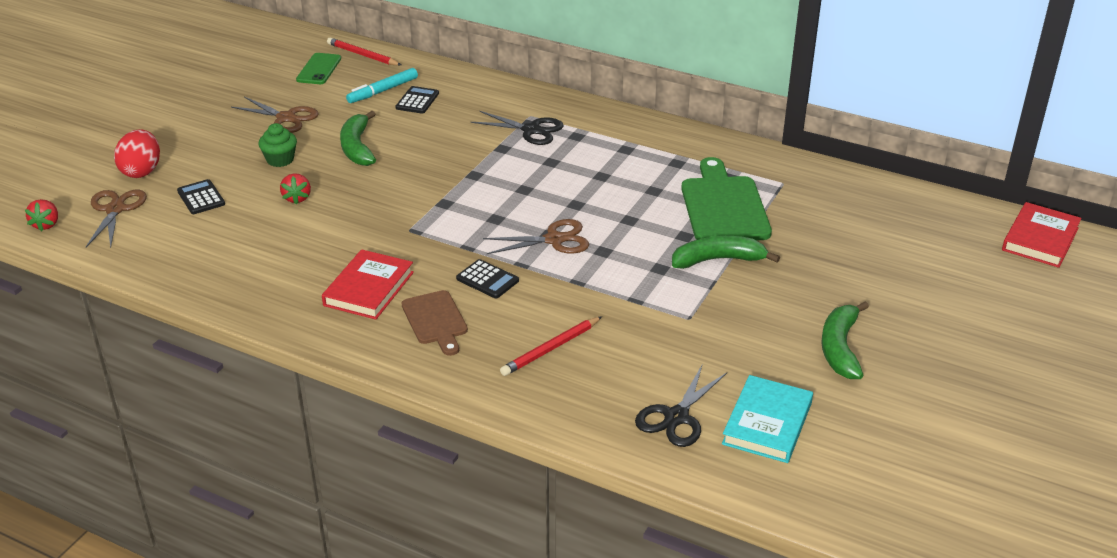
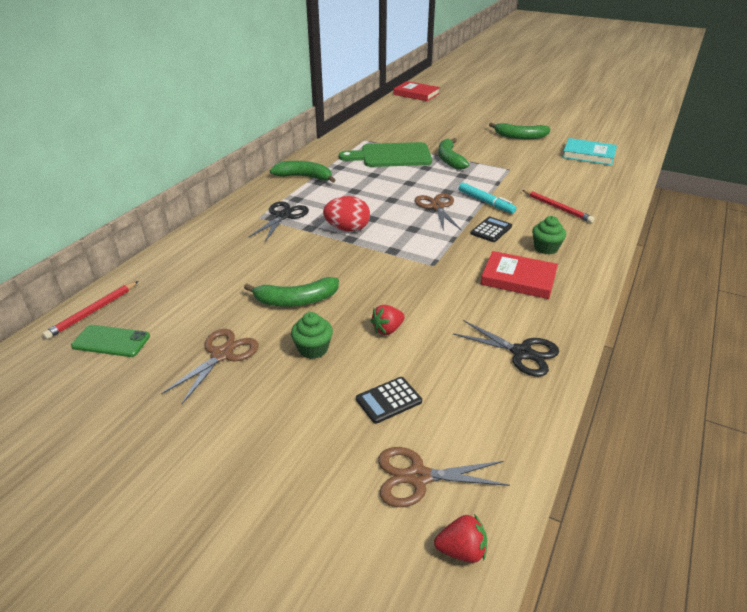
camera: 90 degrees left, 0 degrees up
(142, 171) = (327, 468): red egg -> red egg (347, 229)
(297, 198) = (387, 329): red strawberry -> red strawberry turned 150 degrees clockwise
(383, 91) = (184, 293): turquoise marker -> turquoise marker (485, 202)
(417, 101) = (213, 271): black calculator -> none
(435, 320) = (546, 248): brown cutting board -> green cupcake
(640, 138) = (304, 177): none -> green banana
(676, 417) = (597, 175): black scissors -> black scissors (521, 353)

